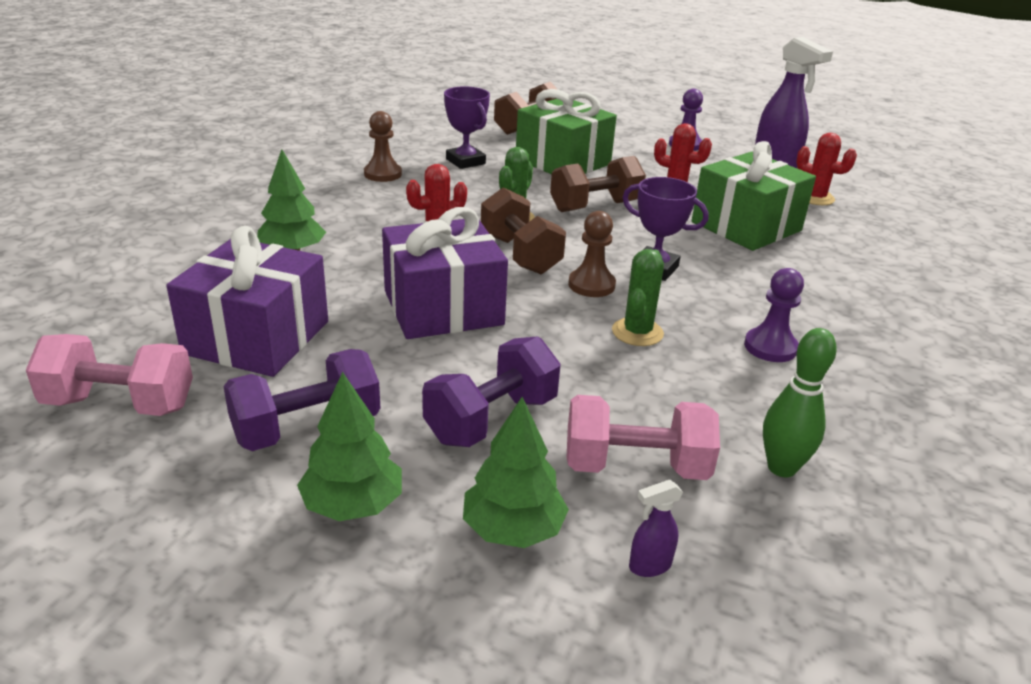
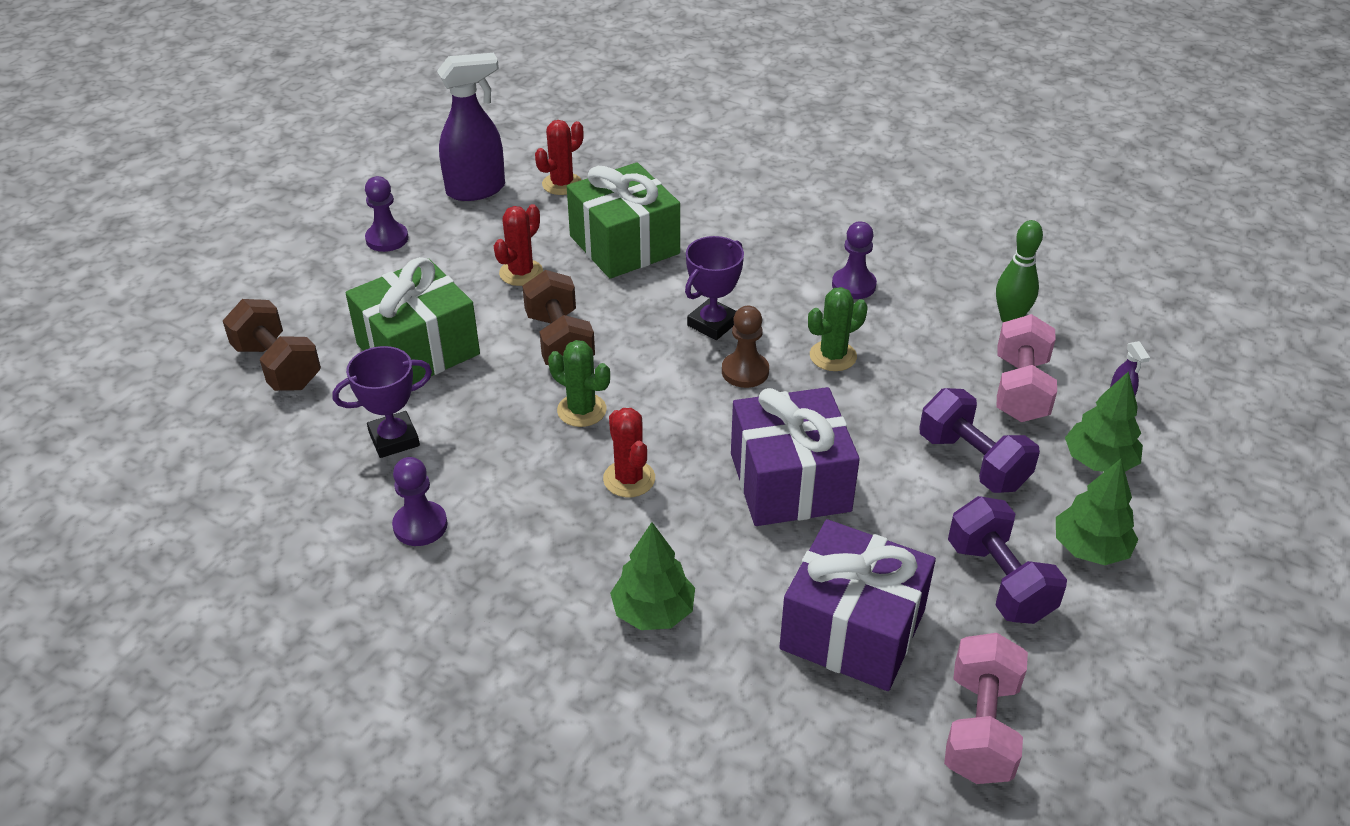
camera: 80 degrees left, 10 degrees up
(383, 174) = (420, 525): brown pawn -> purple pawn
(520, 254) = (676, 414): brown dumbbell -> none
(637, 332) = (833, 356): green cactus -> green cactus turned 60 degrees counterclockwise

